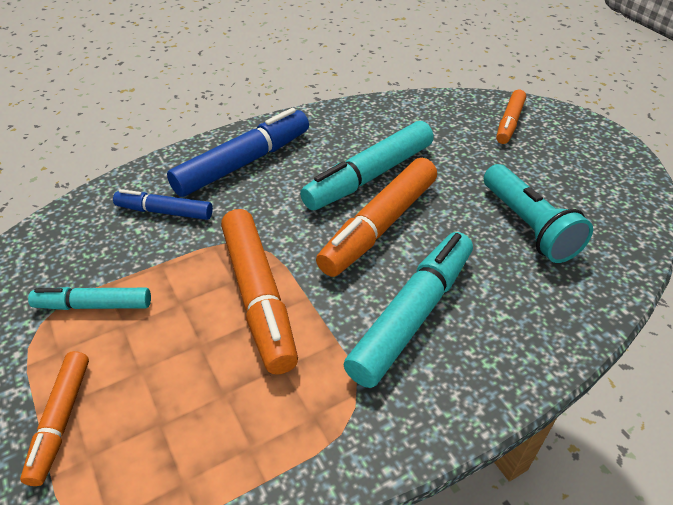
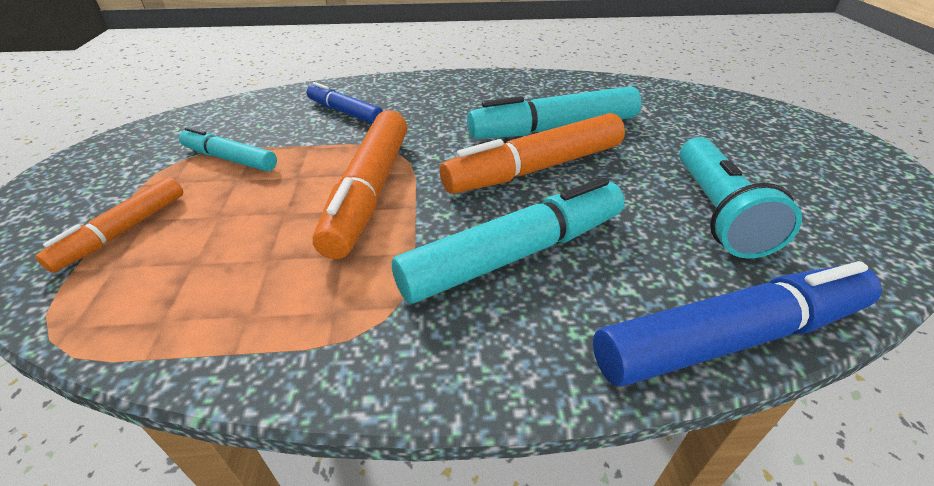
camera: 25 degrees right, 5 degrees down
(243, 163) = (440, 95): blue marker -> blue marker (730, 337)
(509, 123) = (745, 120): orange marker -> none

